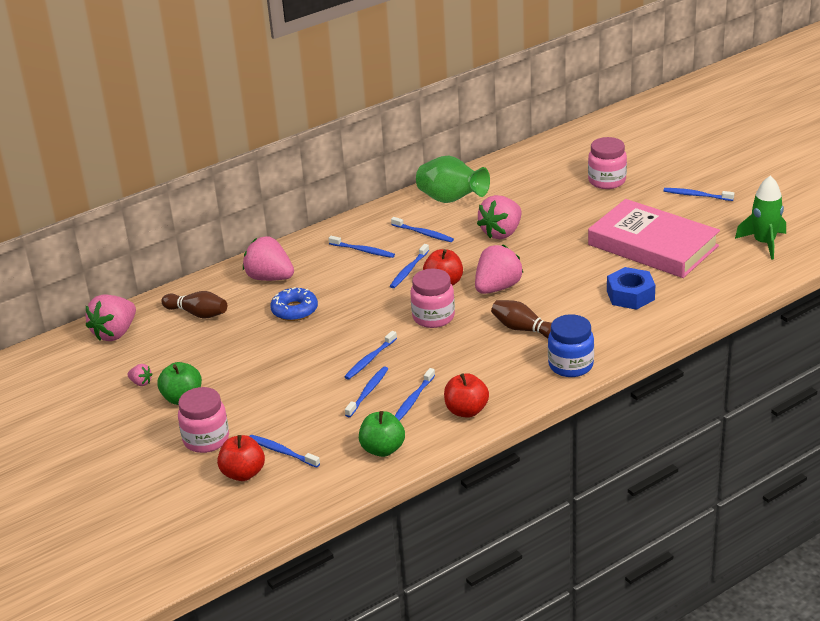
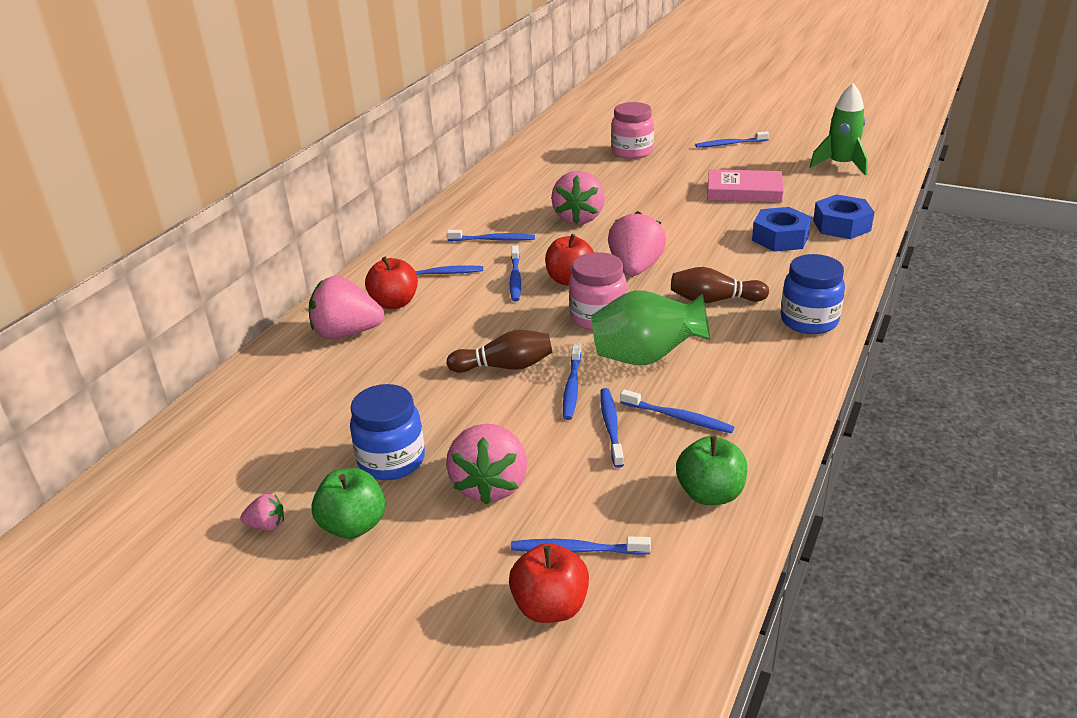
camera: 30 degrees left, 0 degrees up
(115, 333) = (170, 467): pink strawberry -> pink strawberry (490, 485)
(197, 314) = (280, 403): brown bowling pin -> brown bowling pin (505, 366)
(206, 440) = (445, 575): pink jar -> none
(230, 369) = (391, 461): none -> blue jar
(294, 310) = (415, 360): blue donut -> none
(413, 400) = (678, 417): blue toothbrush -> blue toothbrush turned 60 degrees counterclockwise
(451, 200) = (490, 203): green vase -> green vase (646, 358)
(466, 411) = (757, 408): red apple -> red apple (394, 303)
(653, 245) = (744, 191): pink book -> pink book, size x0.59
(691, 299) = (841, 225): none -> blue nut

